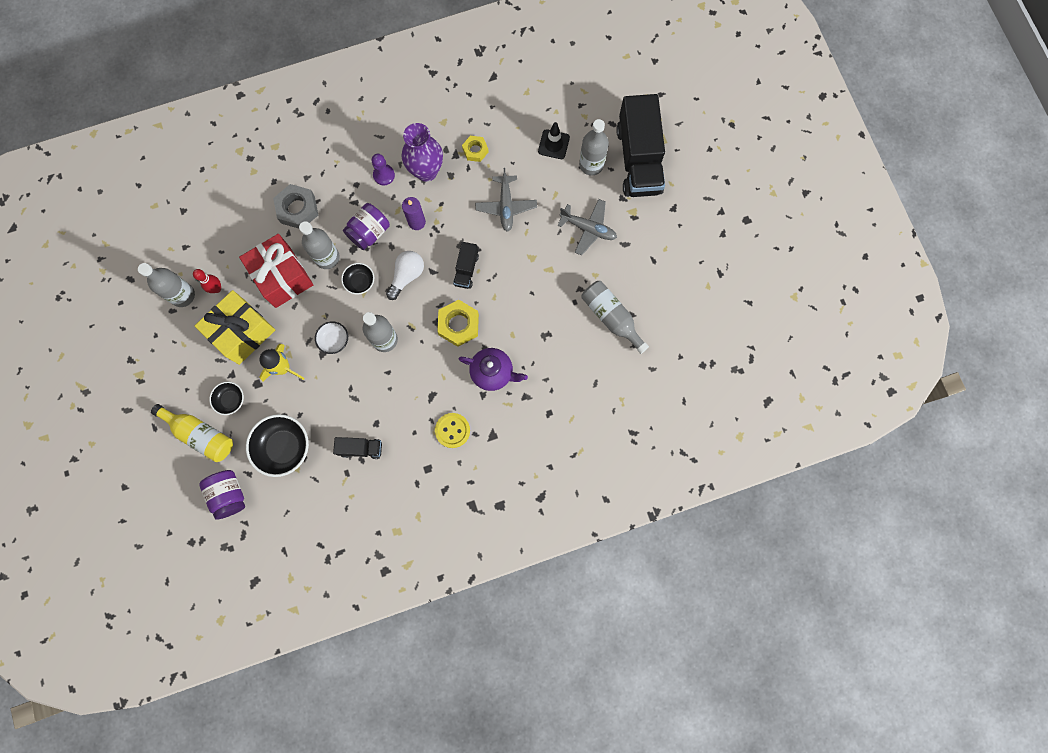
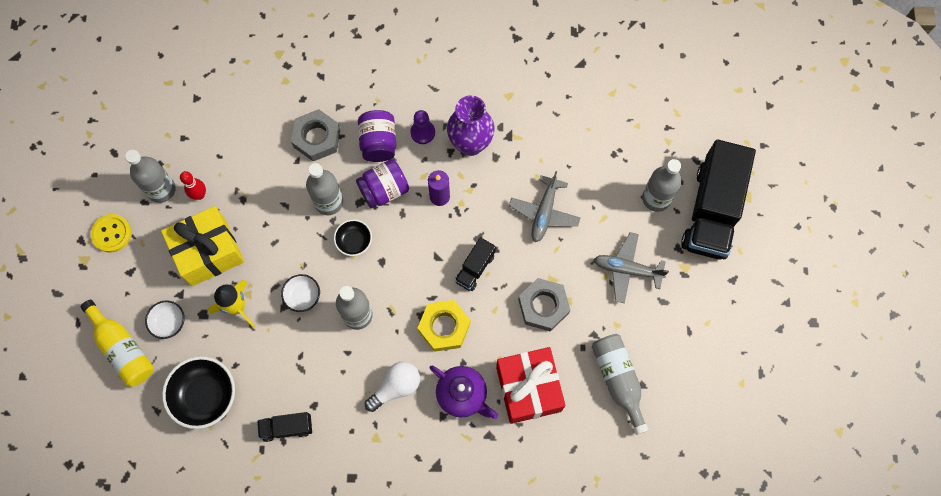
camera: 20 degrees right, 5 degrees down
(229, 495) = (128, 427): purple jar -> purple jar (378, 143)
(231, 400) = (169, 322): black bowl -> white bowl
(282, 277) = (273, 206): red gift -> red gift (528, 389)
(360, 448) = (287, 427): black truck -> black truck turned 150 degrees clockwise
(407, 276) = (407, 252): white light bulb -> white light bulb (396, 387)
(452, 430) = (394, 444): yellow button -> yellow button (111, 233)
(475, 150) = (532, 139): yellow nut -> none
(532, 281) = (543, 306): none -> grey nut
(553, 144) = (622, 161): black traffic cone -> none
(588, 229) = (627, 269): grey plane -> grey plane turned 150 degrees clockwise

